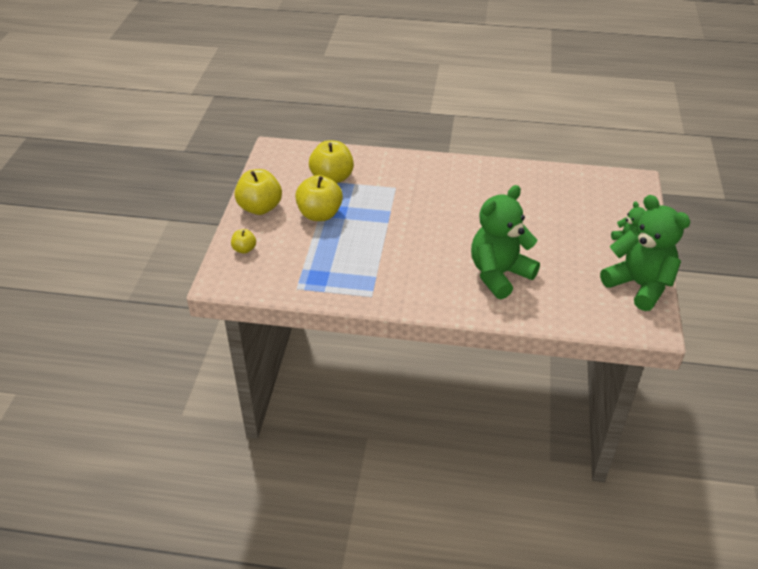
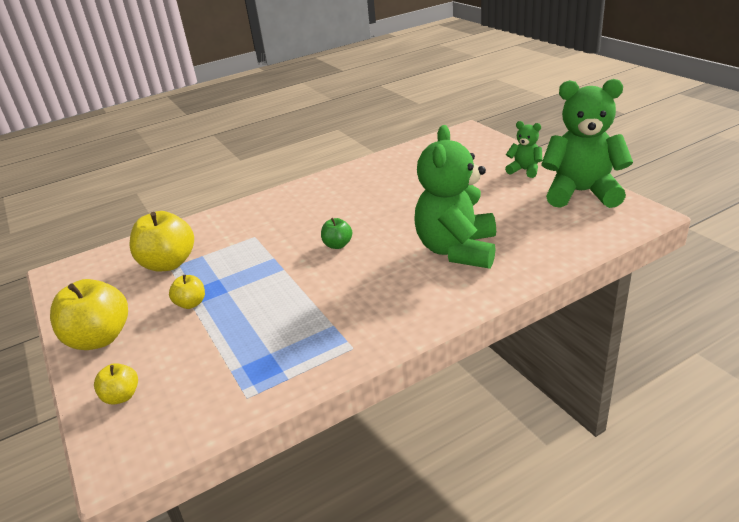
camera: 35 degrees left, 10 degrees down
(319, 214) = (191, 303): yellow apple -> yellow apple, size x0.51
(435, 225) = (338, 245): none -> green apple

